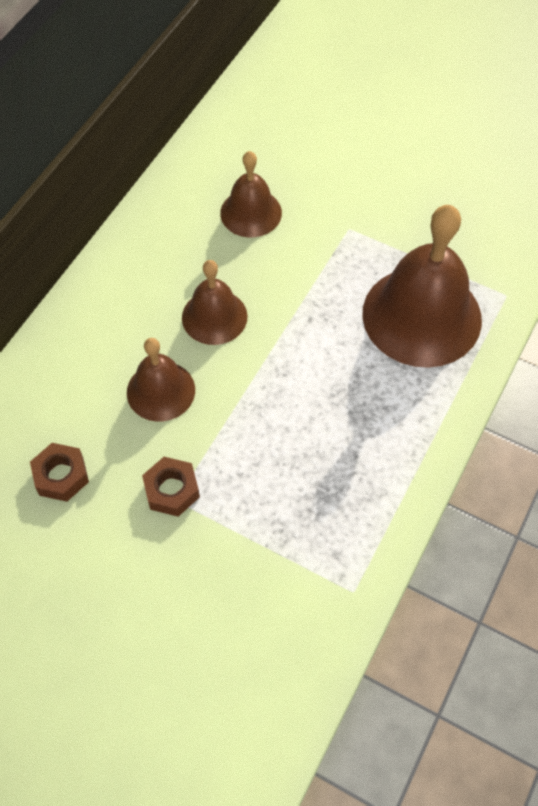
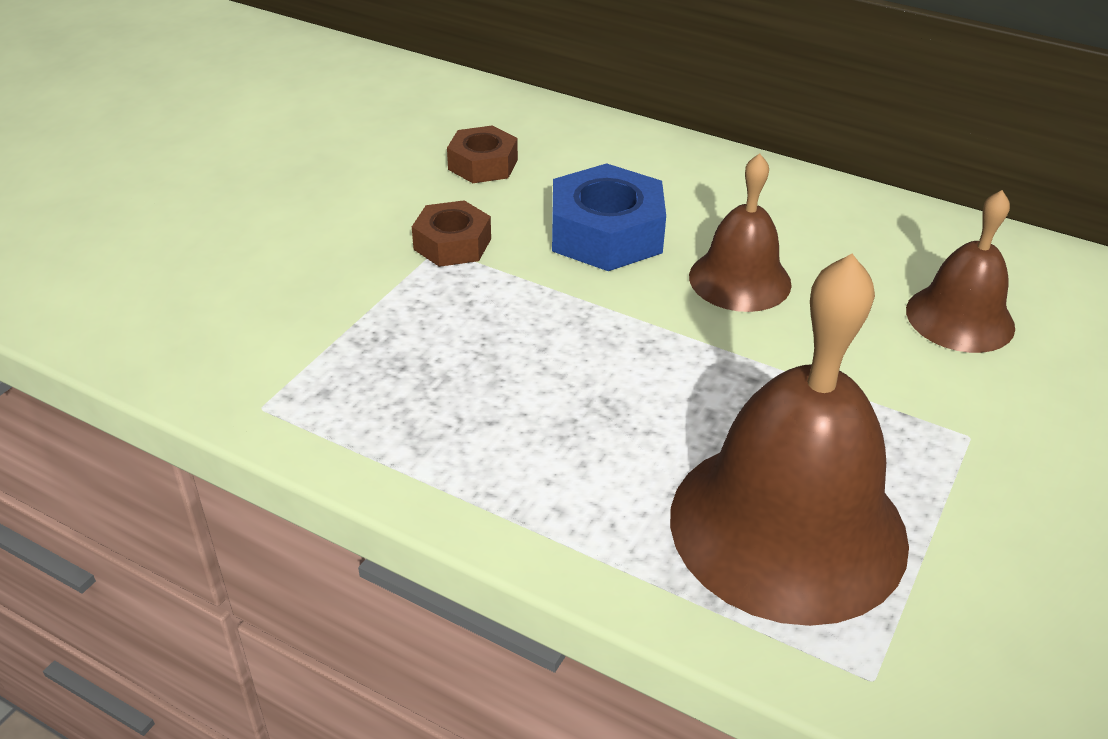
camera: 90 degrees right, 20 degrees down
(161, 391) = (606, 234): brown bell -> blue nut

